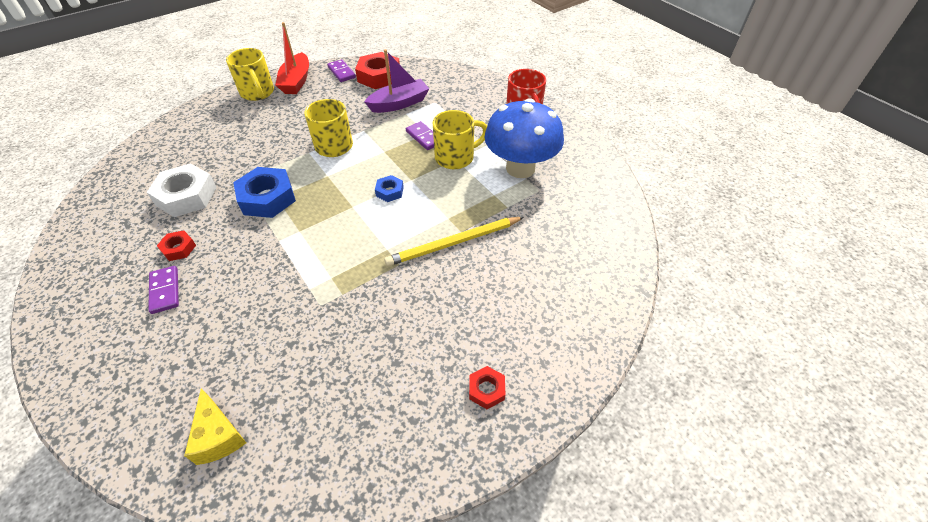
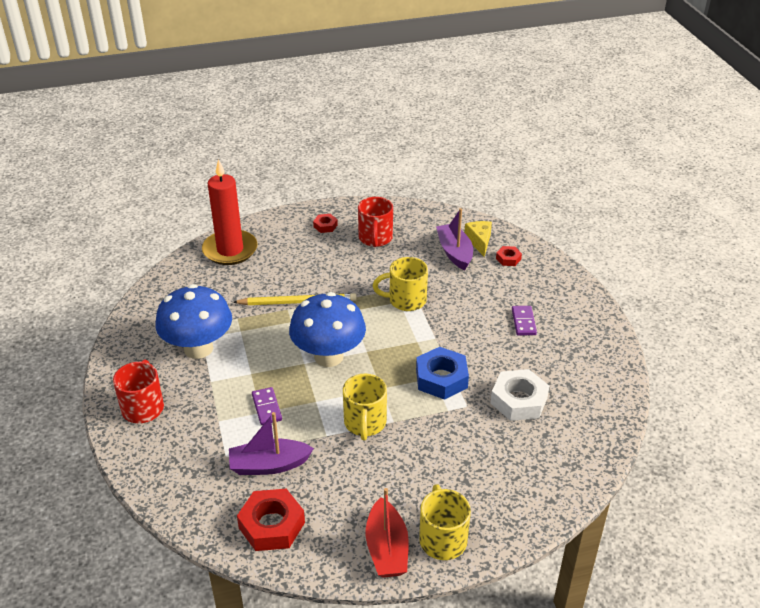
camera: 160 degrees left, 10 degrees down
(178, 248) = (518, 351): red nut -> red nut (508, 259)
(261, 394) = (454, 252): none -> purple boat
(296, 81) = (387, 548): red boat -> red boat turned 150 degrees clockwise
(341, 72) = (319, 550): purple domino -> none
(389, 191) = (328, 356): blue nut -> blue mushroom
(396, 386) = (375, 238): none -> red mug
(456, 157) = (249, 375): yellow mug -> yellow mug (406, 300)
(588, 296) = (230, 250): none -> red candle

